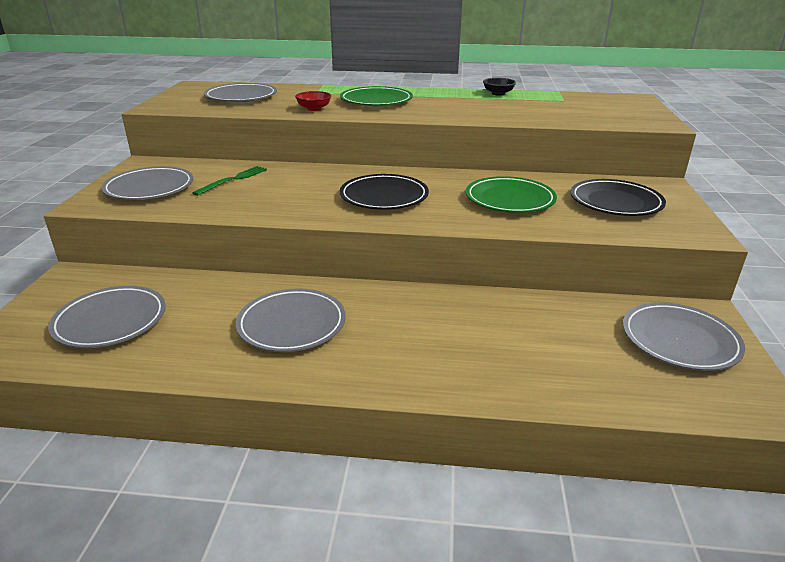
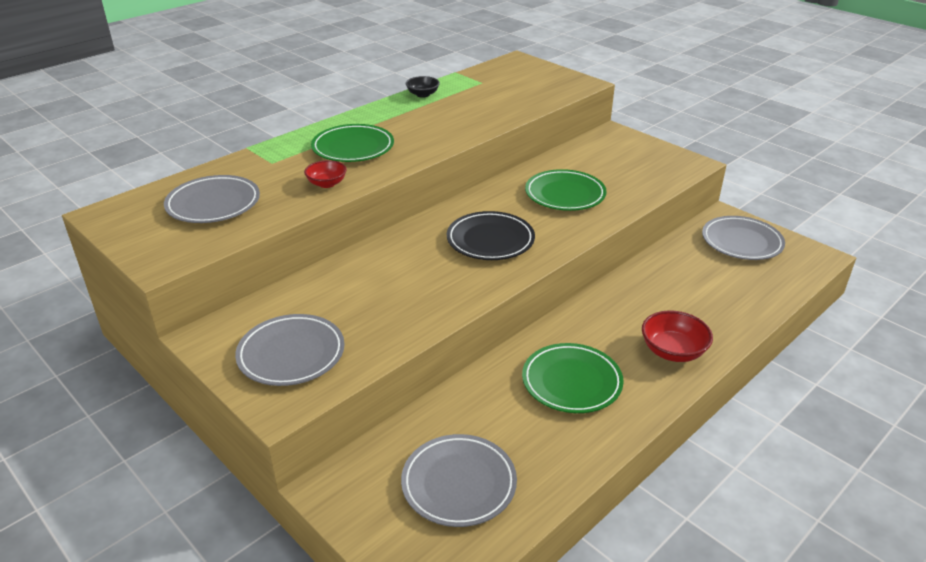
camera: 50 degrees left, 5 degrees up
(233, 180) = (342, 297): green fork -> none
(292, 324) = (571, 382): grey plate -> green plate
(408, 363) = (673, 351): none -> red bowl
(615, 202) = (618, 162): black plate -> none

